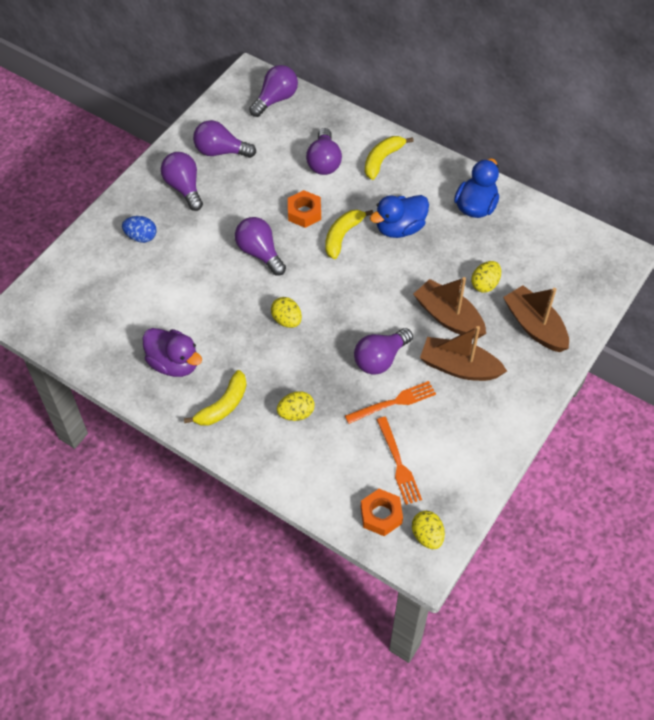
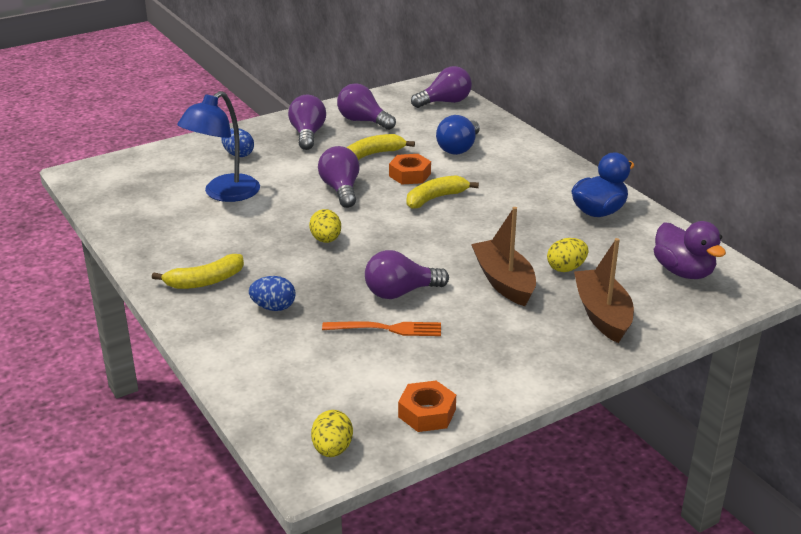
camera: 25 degrees right, 25 degrees down
(165, 294) = (224, 194): none -> blue lamp
(174, 363) = (186, 240): purple duck -> purple duck (683, 272)
(296, 413) = (273, 307): yellow egg -> blue egg
(324, 162) = (459, 148): purple light bulb -> blue light bulb
(381, 515) = (293, 414): orange nut -> orange nut (427, 413)
(382, 160) = (521, 159): yellow banana -> yellow banana (373, 154)
(399, 464) = (351, 379): orange fork -> none
(400, 228) = (501, 207): blue duck -> none
(459, 367) = (485, 322): brown boat -> none

